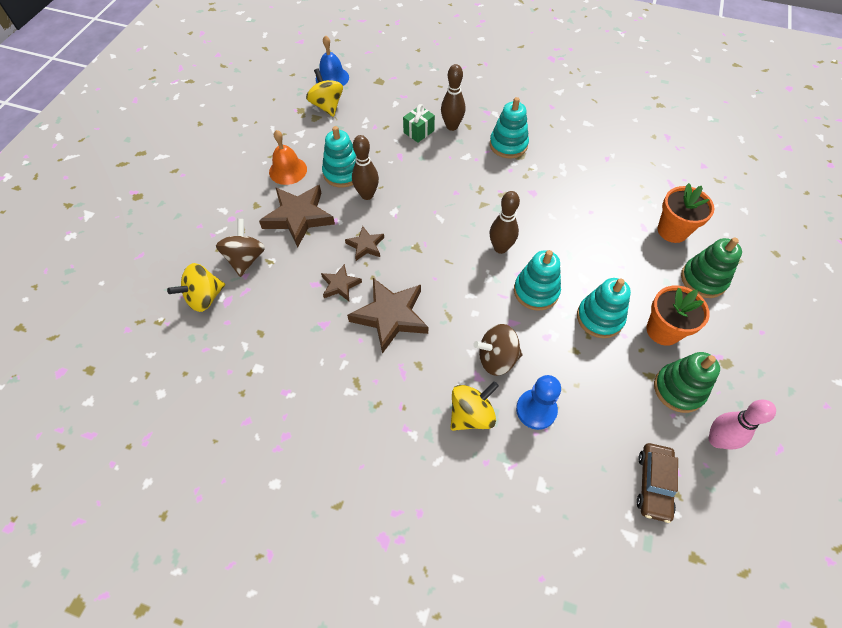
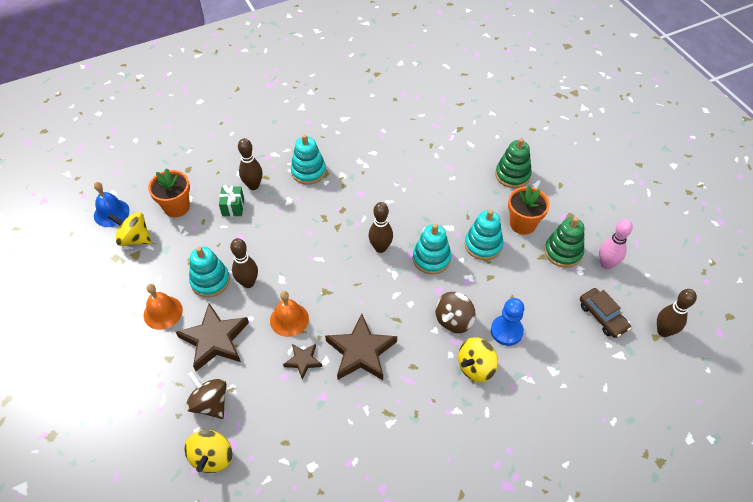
camera: 45 degrees left, 5 degrees down
(365, 245) = (289, 319): brown star -> orange bell
(471, 414) = (475, 367): yellow spinning top -> yellow spinning top turned 135 degrees counterclockwise
(672, 230) = (467, 156): orange flower pot -> orange flower pot (176, 207)
(711, 561) = (663, 331): none -> brown bowling pin

